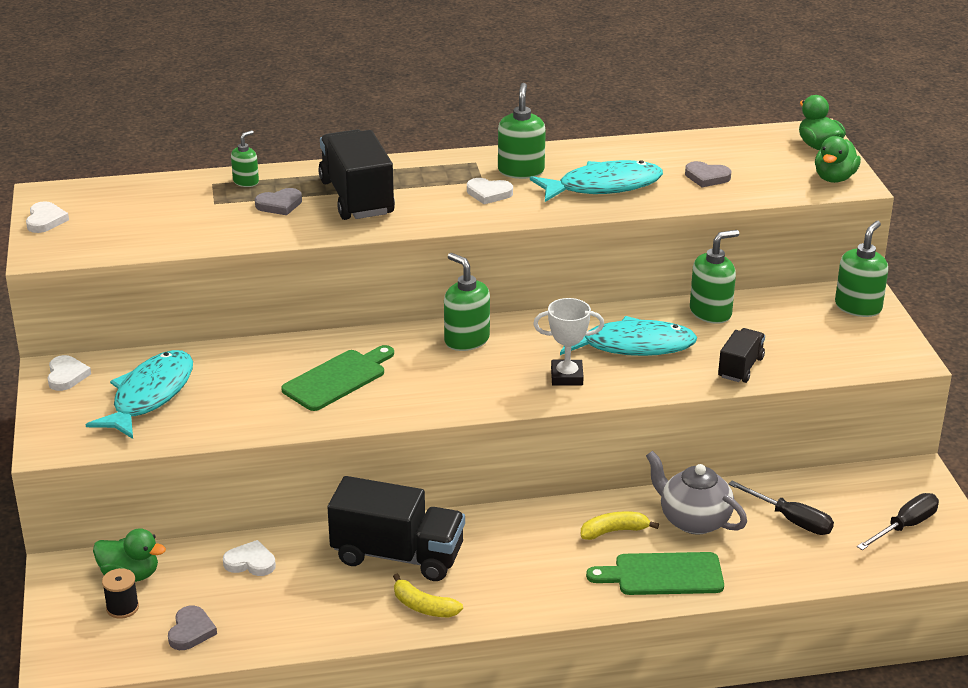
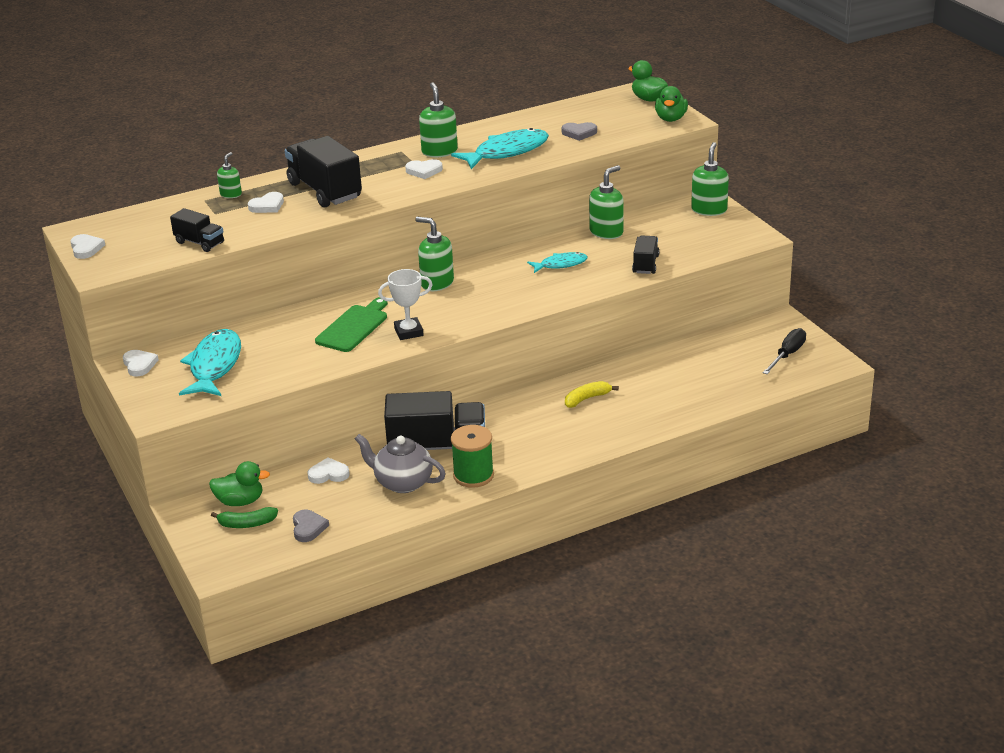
camera: 15 degrees left, 0 degrees up
(122, 607) = (247, 524): black spool -> green banana
(175, 238) = (199, 243): none -> black truck
(279, 205) = (267, 206): grey heart -> white heart
(423, 606) = (473, 475): yellow banana -> green spool
(567, 377) = (524, 293): white trophy -> white trophy (408, 332)
(631, 346) = (560, 264): turquoise fish -> turquoise fish, size x0.57
(663, 575) = (635, 419): green cutting board -> none
(693, 520) = (640, 380): grey teapot -> grey teapot (402, 482)
(791, 520) = (708, 366): black screwdriver -> none

